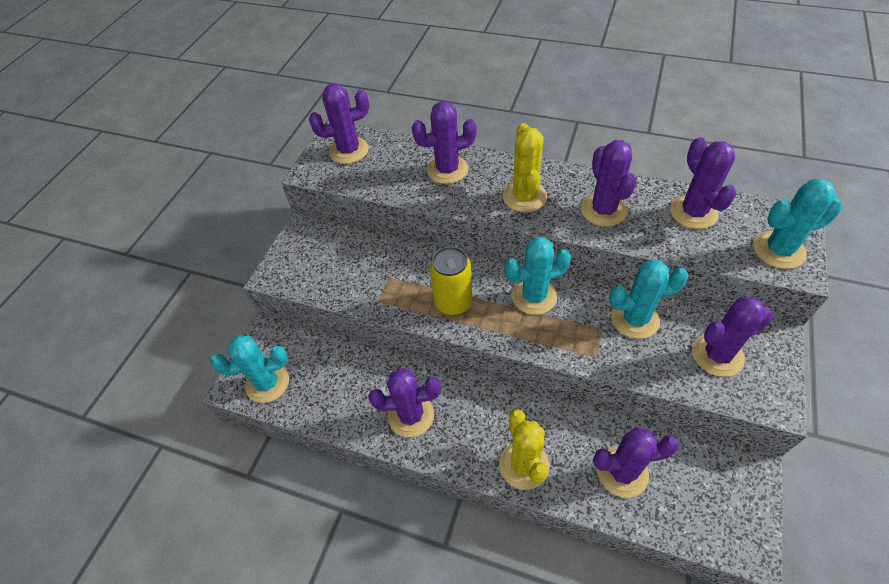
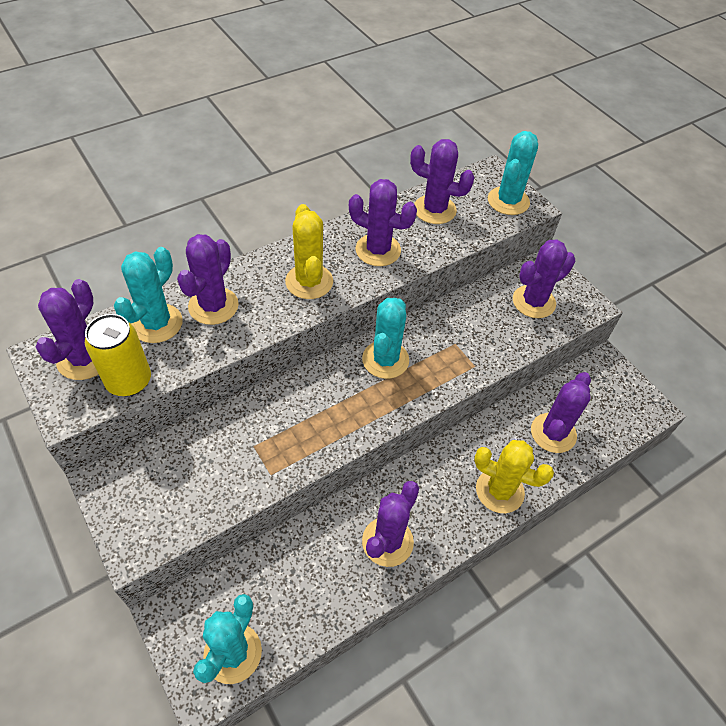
camera: 60 degrees left, 0 degrees up
(453, 302) = (334, 417): yellow can -> yellow can (129, 381)
(524, 197) = (309, 282): yellow cactus -> yellow cactus turned 45 degrees clockwise
(635, 319) = (465, 319): turquoise cactus -> turquoise cactus (156, 323)
(717, 355) = (533, 302): purple cactus -> purple cactus turned 45 degrees clockwise

